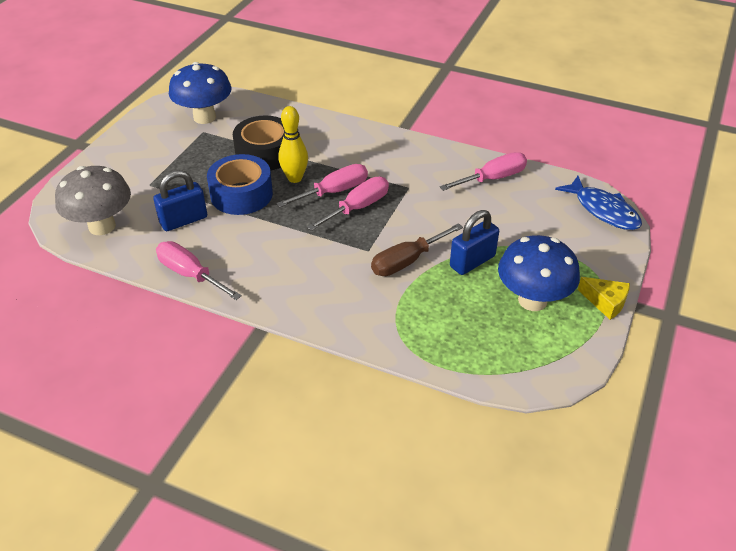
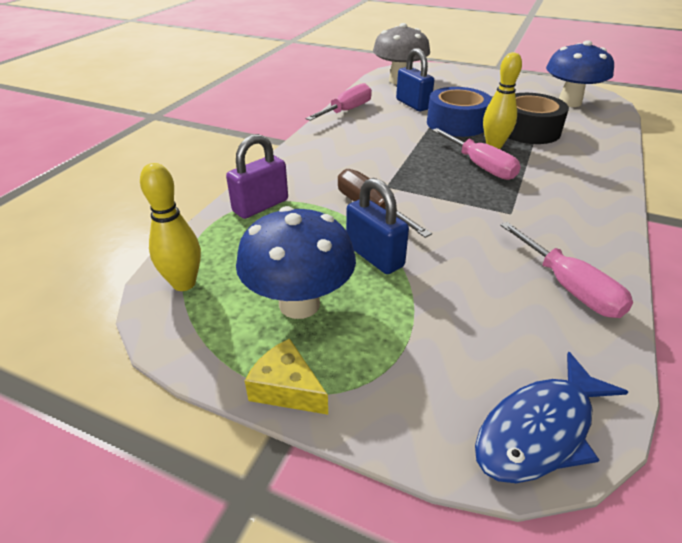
camera: 90 degrees right, 5 degrees down
(358, 208) = (457, 180): pink screwdriver -> none
(405, 333) = (260, 206): none -> purple padlock
(522, 369) = (184, 283): none -> yellow bowling pin
(605, 302) = (287, 388): yellow cheese -> yellow cheese turned 90 degrees clockwise

